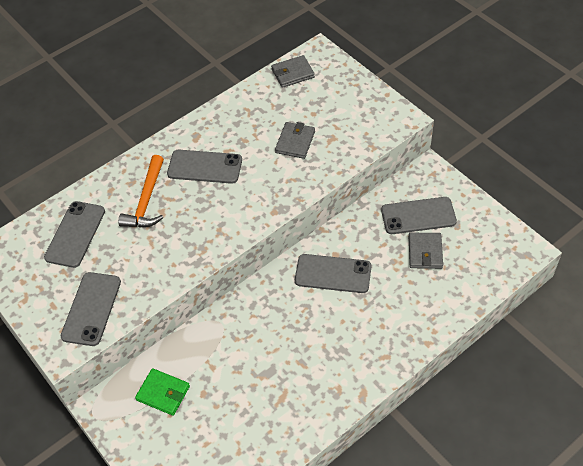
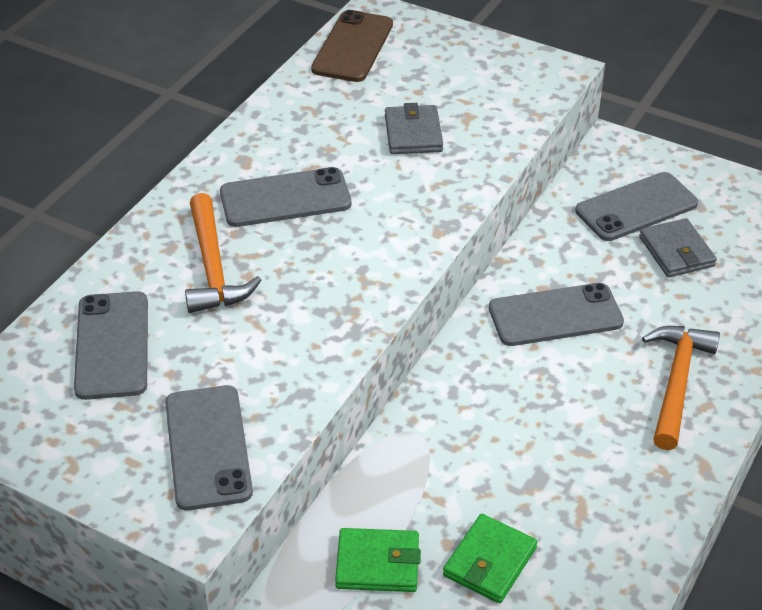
camera: 25 degrees left, 10 degrees down
(219, 411) = (490, 562): none -> green wallet
(293, 73) = (352, 47): grey wallet -> brown phone
(376, 337) = (676, 382): none -> orange hammer

